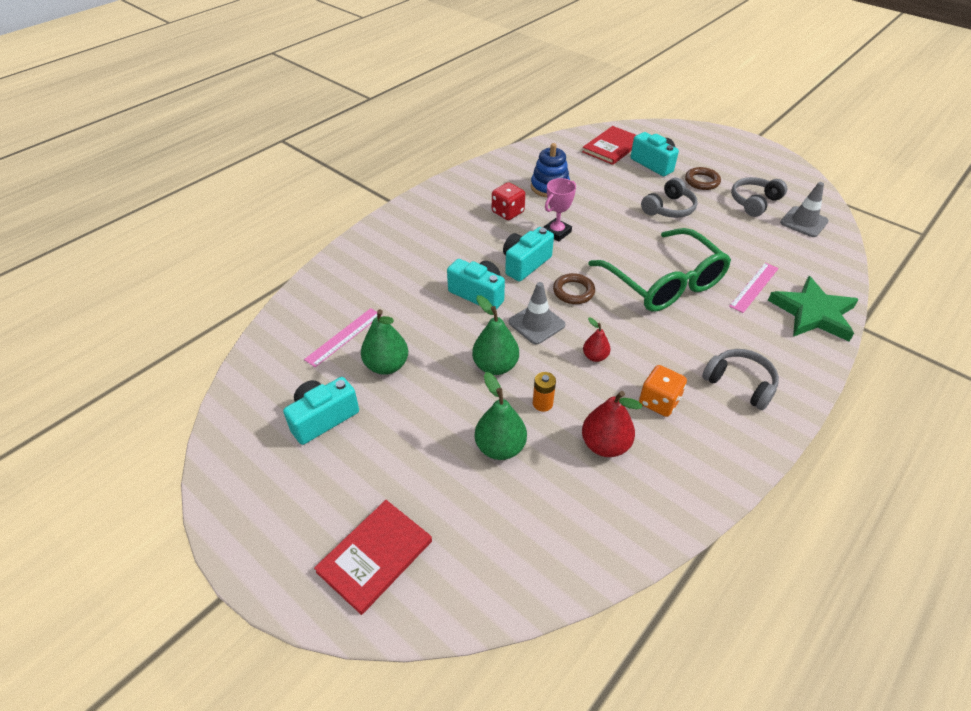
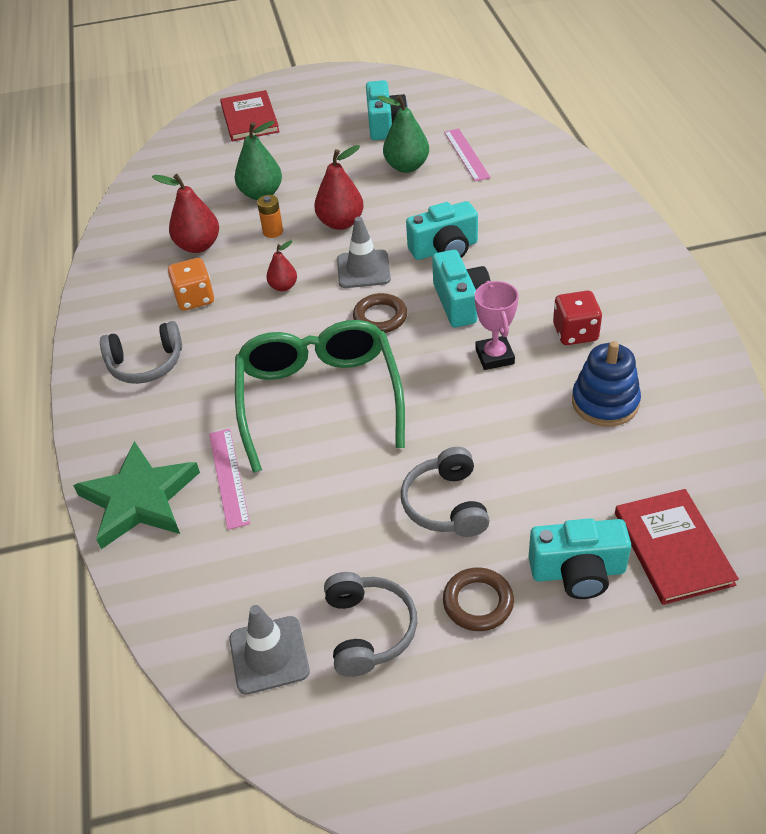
camera: 130 degrees right, 0 degrees up
(495, 366) = (341, 223): green pear -> red pear
(664, 282) = (319, 399): green glasses -> green glasses turned 75 degrees clockwise

